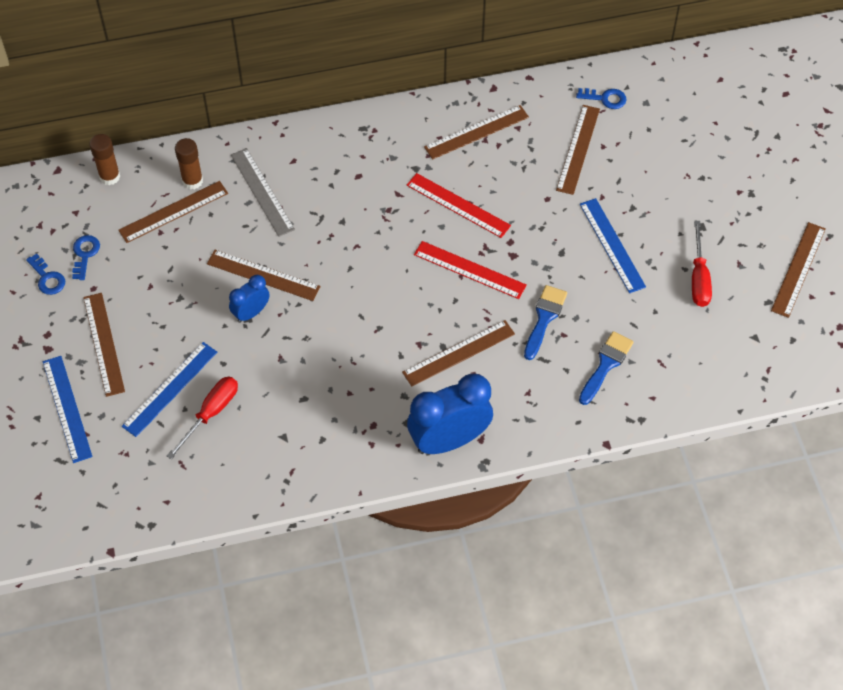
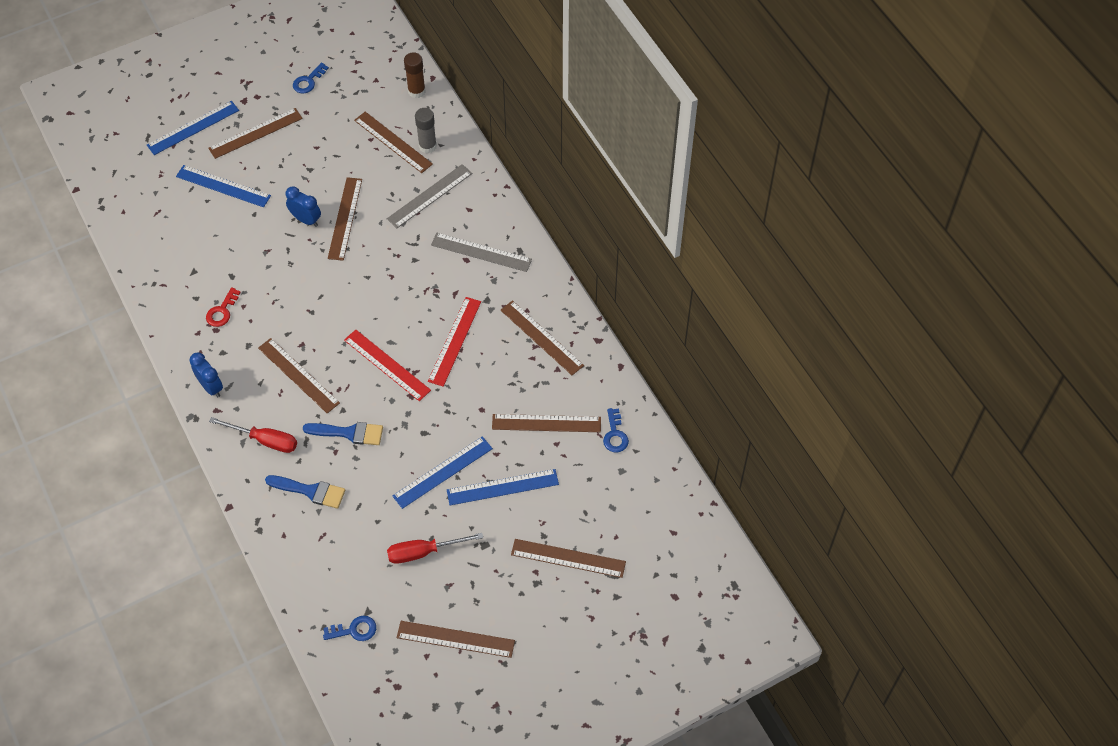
camera: 75 degrees right, 0 degrees up
(85, 254) = (336, 97): blue key -> blue key (354, 630)
(192, 181) = (427, 146): brown glue stick -> grey glue stick
(211, 413) = (206, 218): red screwdriver -> red screwdriver (265, 440)
(350, 415) = (222, 311): none -> red key
(353, 161) = (481, 252): none -> grey ruler
(449, 440) = (211, 387): blue clock -> blue clock, size x0.53
(469, 270) = (387, 365): red ruler -> red ruler turned 60 degrees counterclockwise
(641, 199) = (502, 487): none -> blue ruler
(730, 163) = (568, 558): none -> brown ruler

